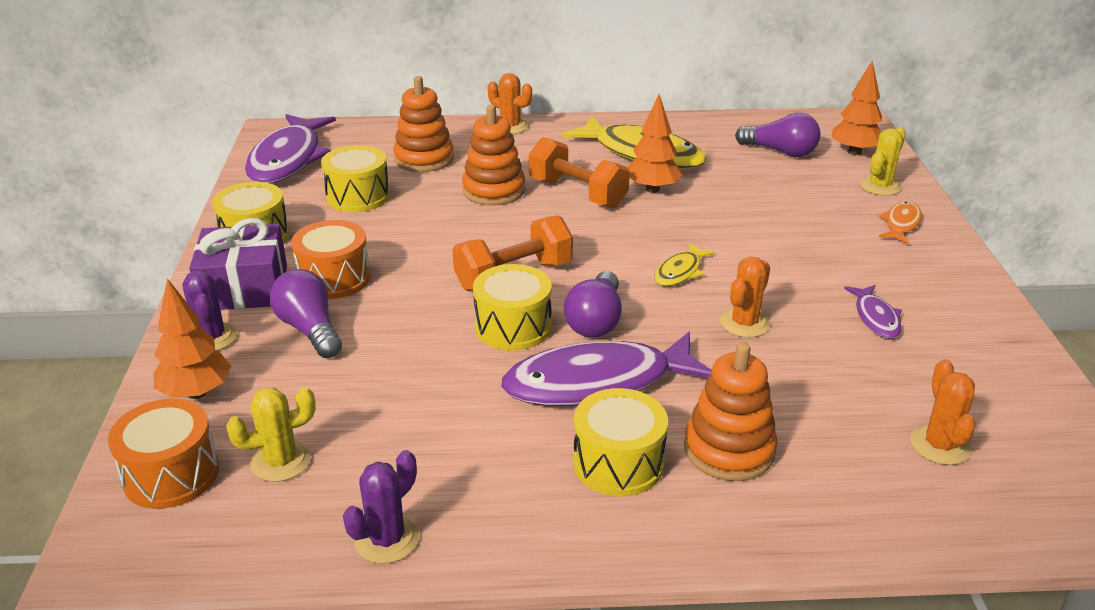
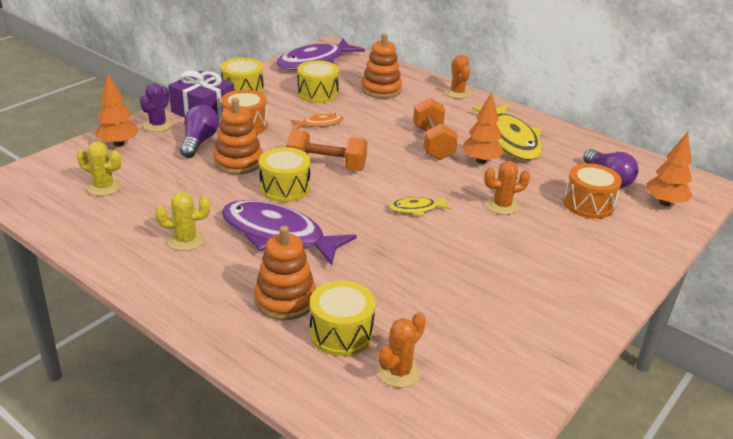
camera: 40 degrees right, 0 degrees up
(171, 474) = (63, 169): orange drum -> orange drum (588, 204)
(387, 539) = (90, 239): purple cactus -> none
(494, 190) = (389, 121): orange stacking toy -> orange stacking toy (238, 162)
(595, 321) = (328, 207): purple light bulb -> none
(618, 463) = (226, 272): yellow drum -> yellow drum (341, 333)
(744, 323) = (404, 252): orange cactus -> orange cactus (502, 206)
(875, 318) = (489, 293): purple fish -> none
(880, 186) = (642, 230): yellow cactus -> yellow cactus (186, 240)
(901, 224) = (612, 257): orange fish -> orange fish (320, 123)

